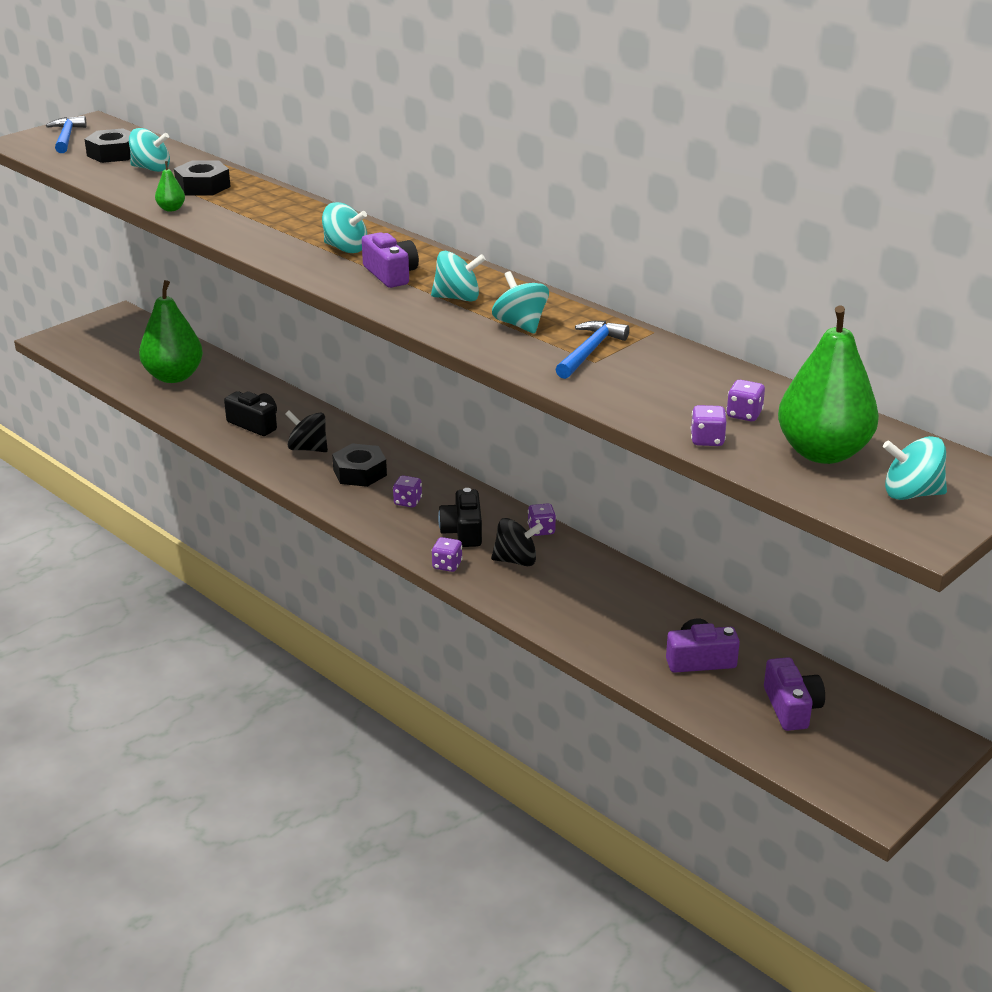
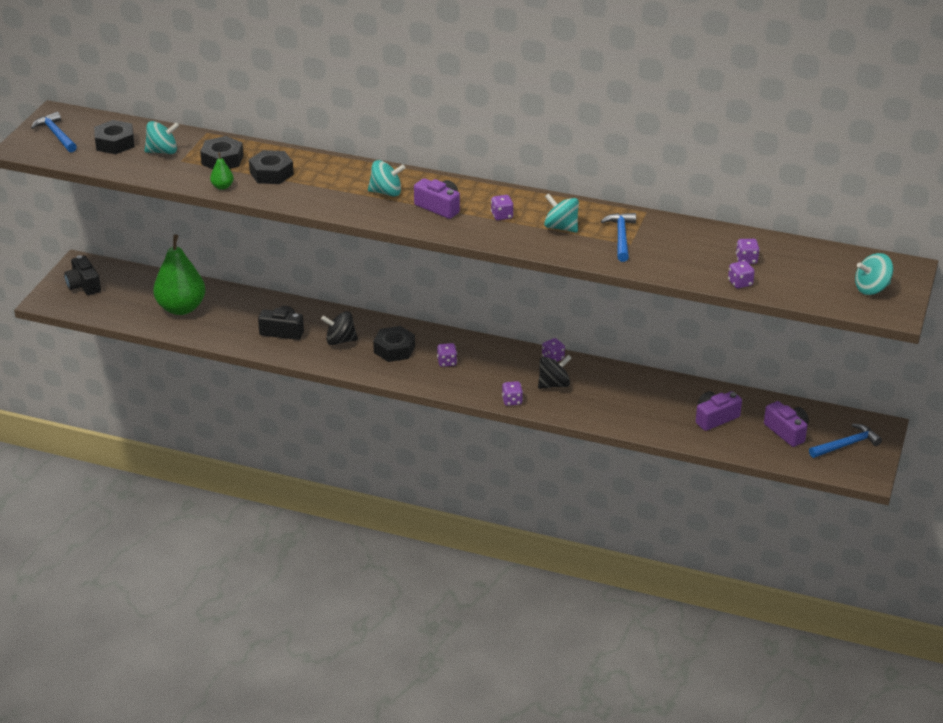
camera: 25 degrees left, 5 degrees up
(239, 207) = (271, 173): none -> black nut
(458, 298) = (502, 216): turquoise spinning top -> purple dice
(463, 531) = (502, 373): black camera -> black camera (83, 285)
(822, 452) = (808, 274): green pear -> none
(871, 751) = (846, 445): none -> blue hammer

